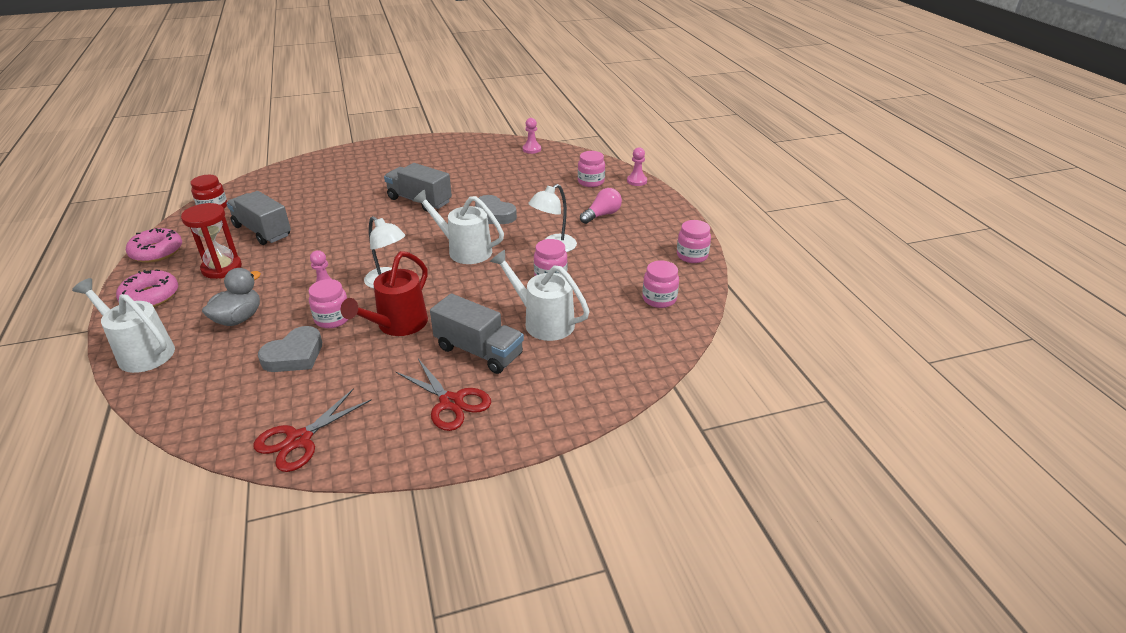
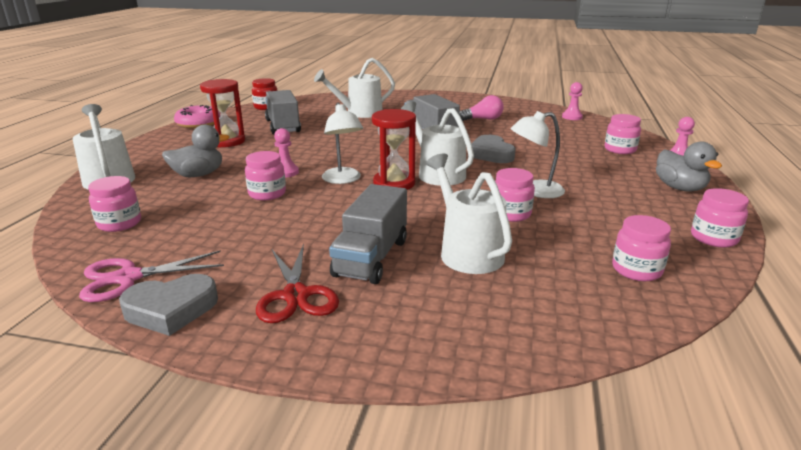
camera: 30 degrees right, 10 degrees down
(150, 297) = (160, 147): pink donut -> none
(223, 396) = (119, 223): none -> pink jar
(294, 355) = (206, 211): grey heart -> grey heart (171, 309)
(299, 439) = (128, 278): red scissors -> pink scissors
(327, 192) = (359, 113): none -> white watering can
(397, 325) = (315, 213): red watering can -> none
(436, 273) = (394, 183): none -> red hourglass
(479, 351) = (371, 258): grey truck -> grey truck turned 45 degrees clockwise
(602, 215) = (613, 177): pink light bulb -> pink light bulb (483, 119)
(651, 213) = (679, 188): none -> grey duck

